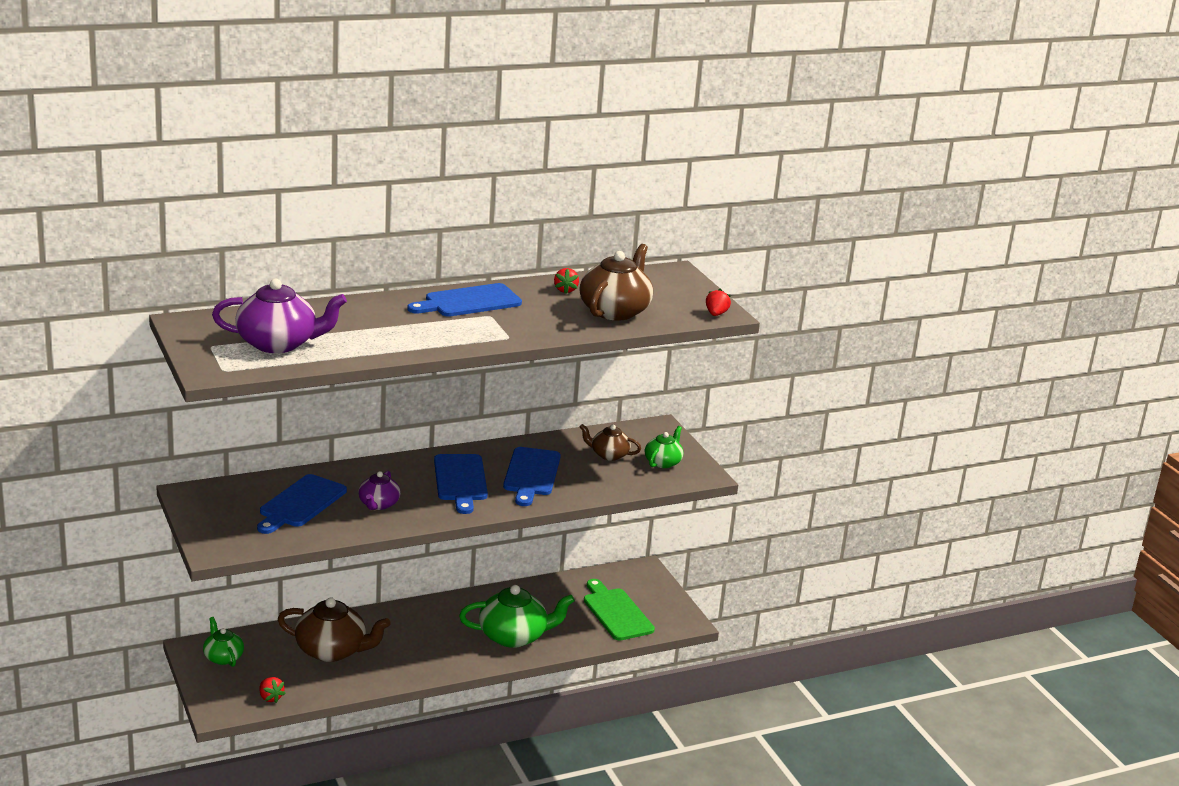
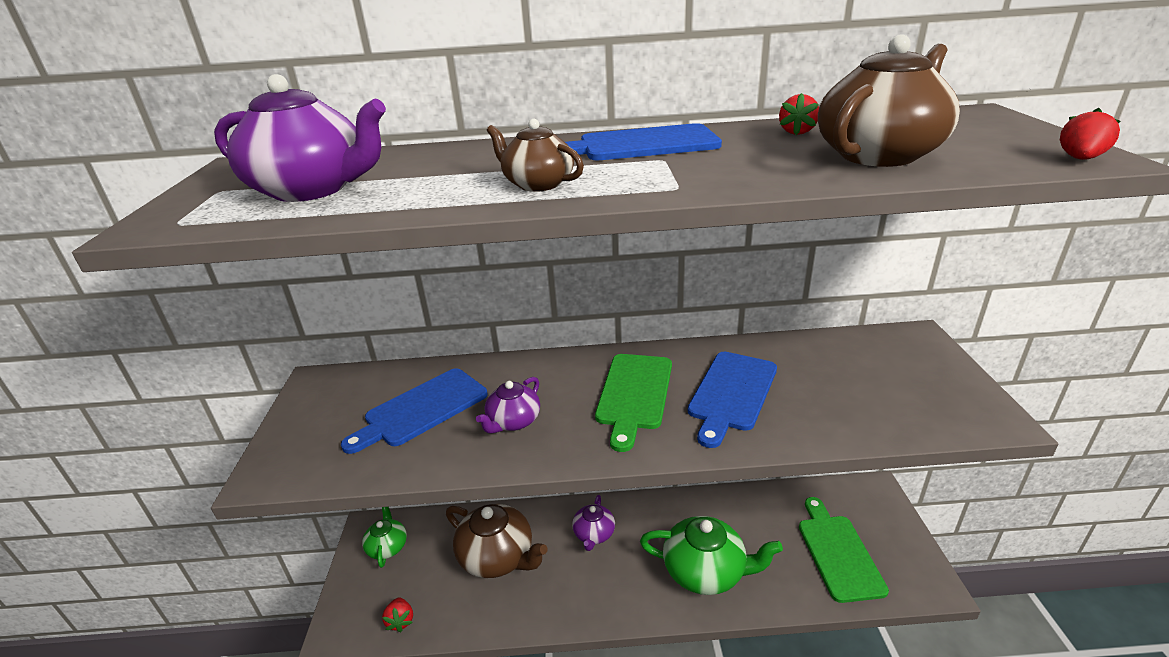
camera: 25 degrees right, 5 degrees up
(411, 626) = (594, 534): none -> purple teapot
(460, 480) = (634, 394): blue cutting board -> green cutting board
(609, 455) = (845, 372): brown teapot -> brown teapot (537, 184)
(663, 462) = (927, 391): green teapot -> none

